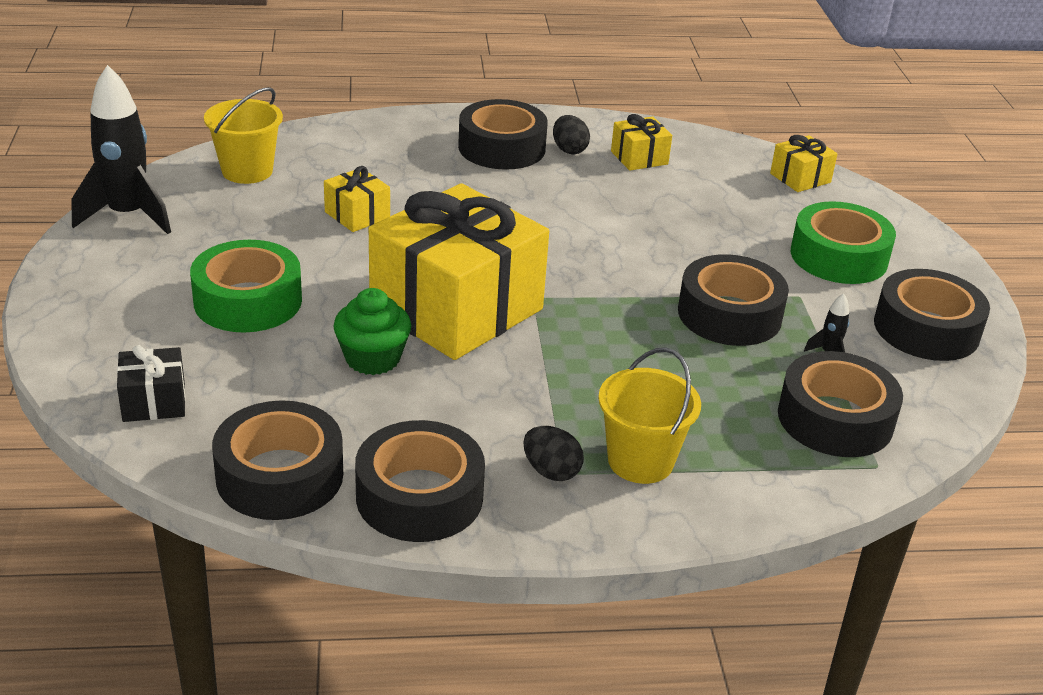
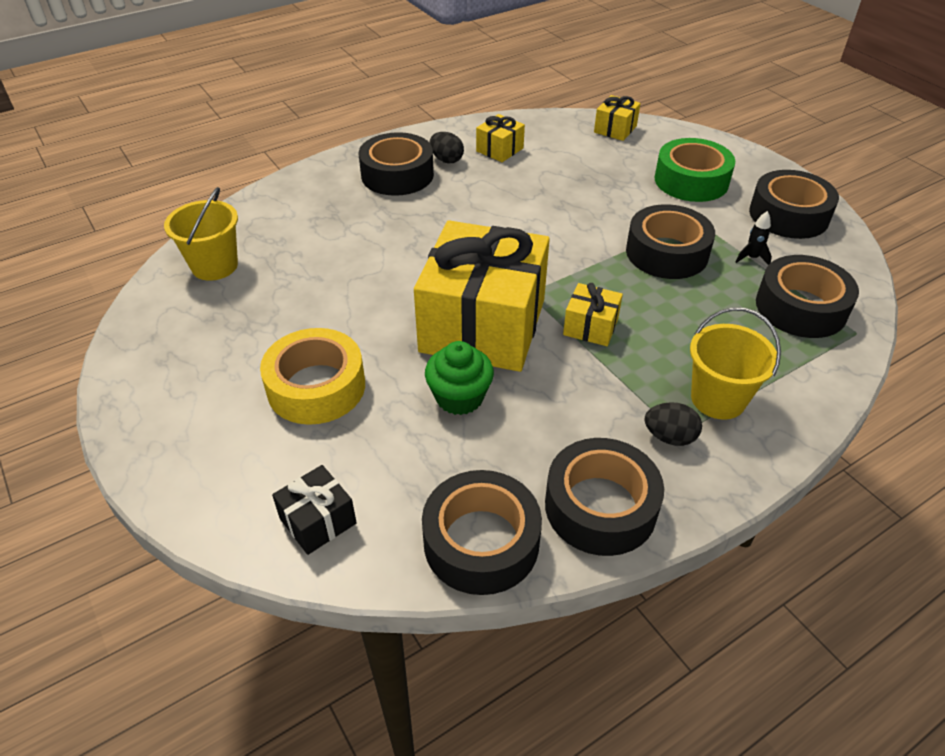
camera: 25 degrees left, 10 degrees up
(128, 215) = (144, 347): black rocket -> none
(248, 301) = (316, 387): green tape -> yellow tape
(357, 215) = (338, 273): yellow gift -> yellow gift (590, 327)

